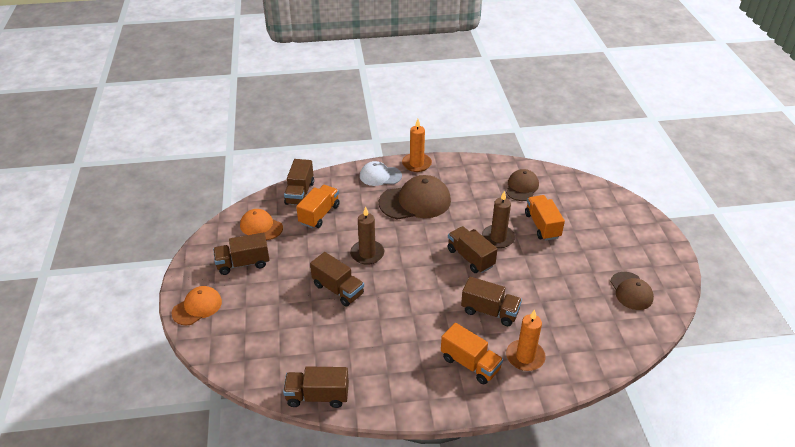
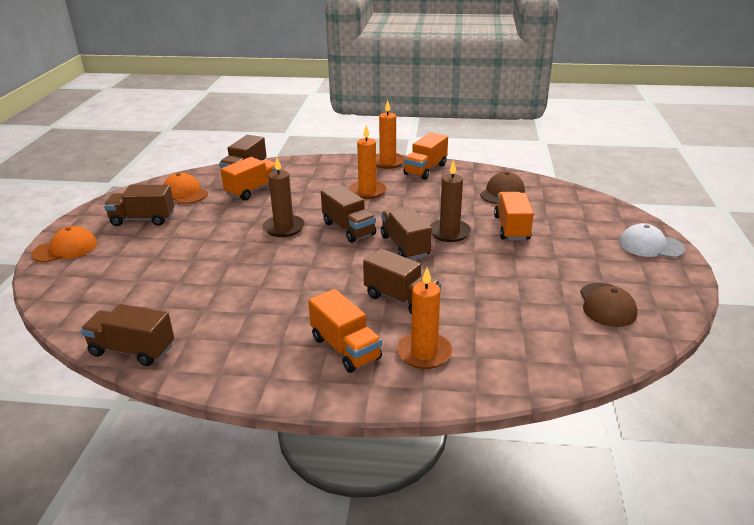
camera: 15 degrees right, 10 degrees down
(338, 289) = (229, 254): brown truck -> brown truck (348, 229)
(380, 176) = (341, 167): white cap -> white cap (650, 246)
(415, 201) = (367, 191): brown cap -> orange candle
(451, 168) = (425, 169): none -> orange truck

